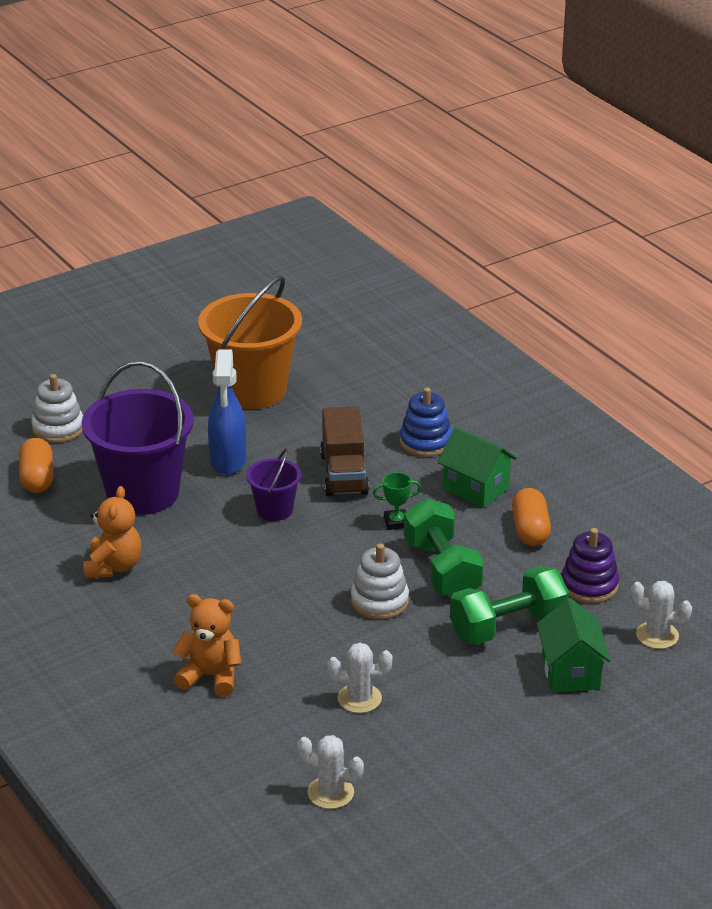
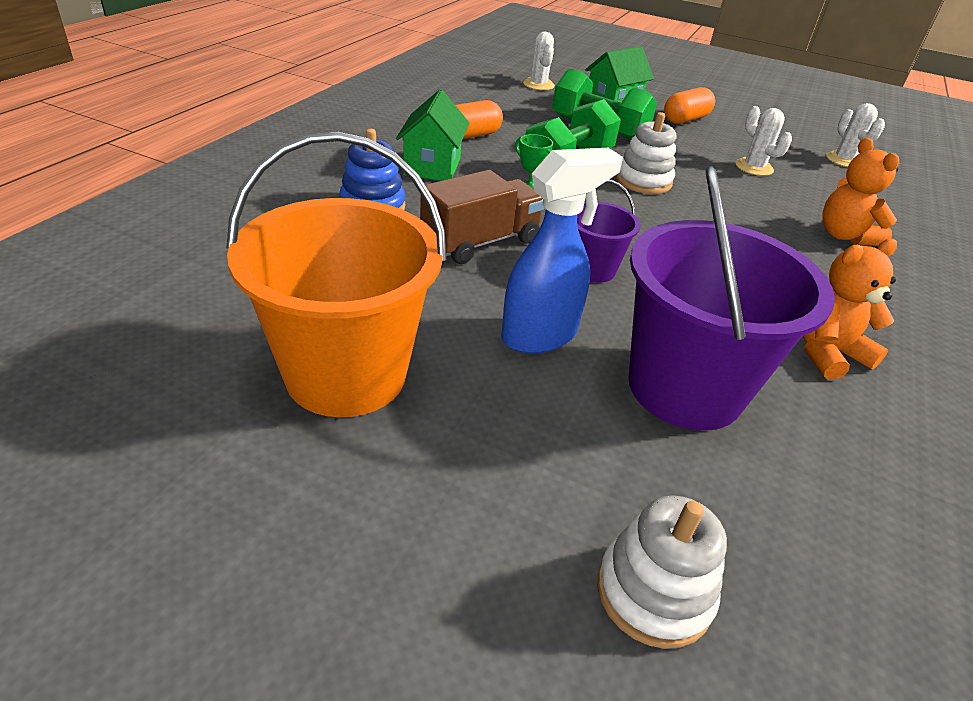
camera: 125 degrees left, 5 degrees up
(37, 478) = (796, 535): orange capsule -> orange capsule (685, 119)
(589, 585) = (513, 108): purple stacking toy -> none

